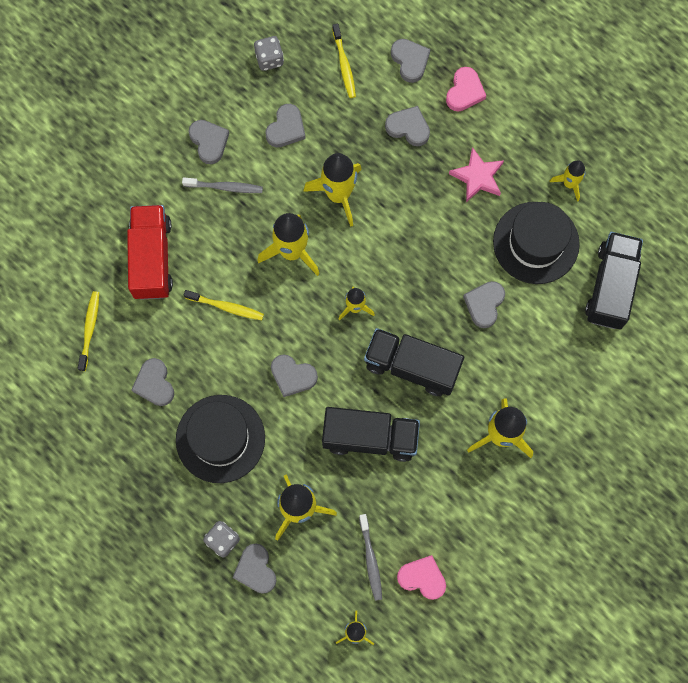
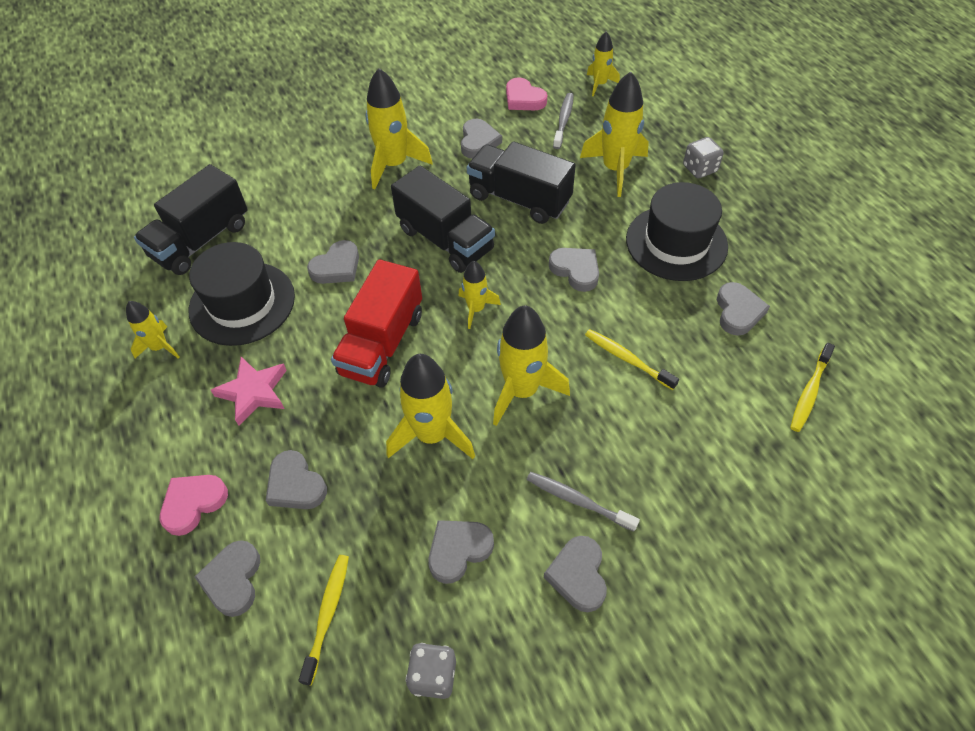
camera: 155 degrees left, 20 degrees down
(152, 258) = (707, 446): red truck -> red truck (382, 343)
(255, 570) = (674, 142): grey heart -> grey heart (478, 142)

